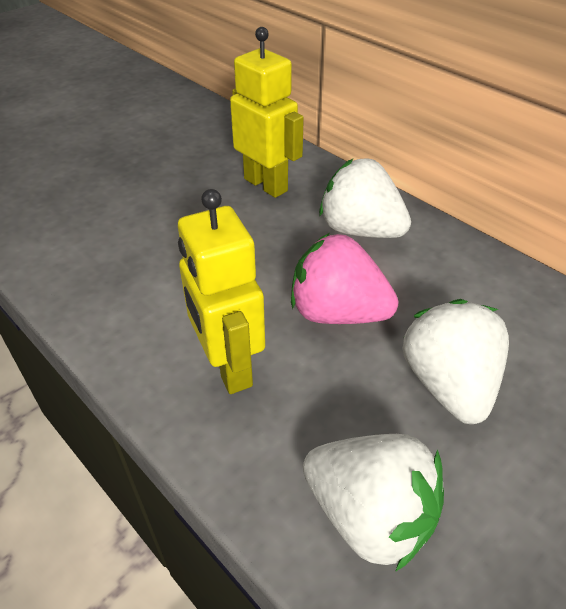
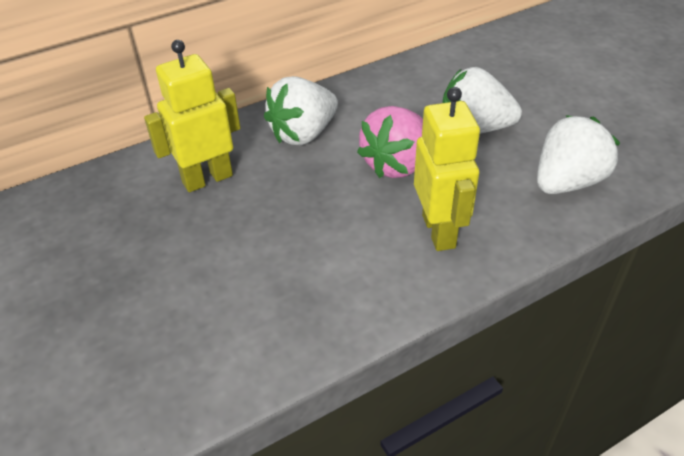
camera: 75 degrees left, 0 degrees up
(228, 367) = (439, 231): yellow robot -> yellow robot turned 90 degrees counterclockwise

